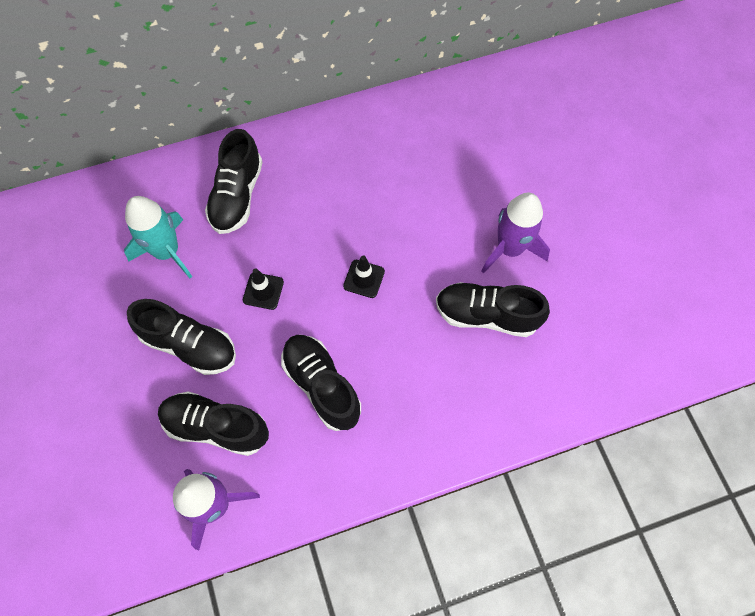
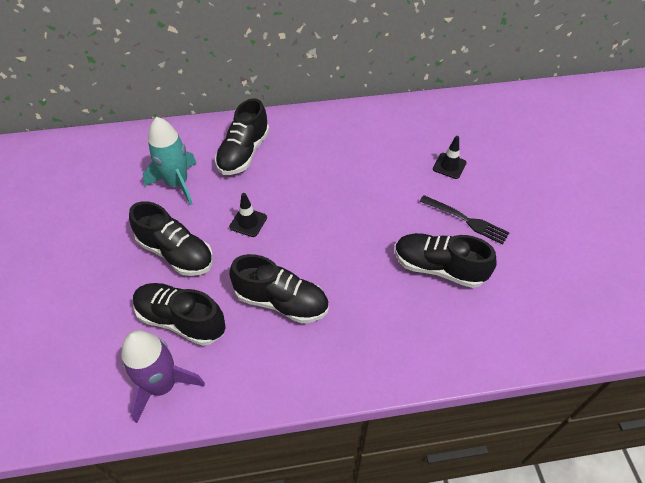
camera: 10 degrees right, 15 degrees down
(321, 385) = (281, 302): black shoe -> black shoe turned 135 degrees clockwise
(364, 279) = (335, 225): black traffic cone -> black traffic cone (449, 166)
(510, 249) = (466, 220): purple rocket -> black fork

